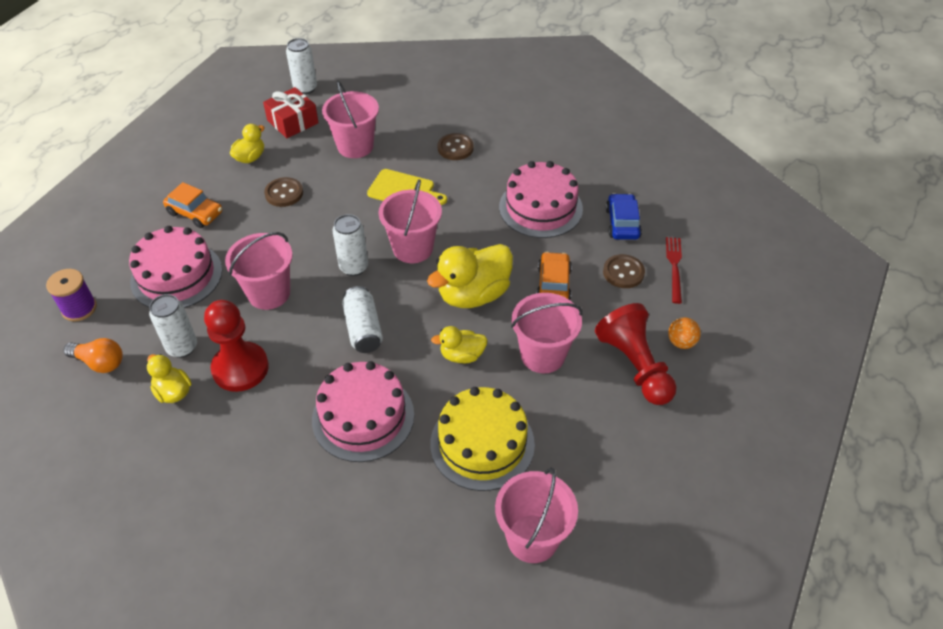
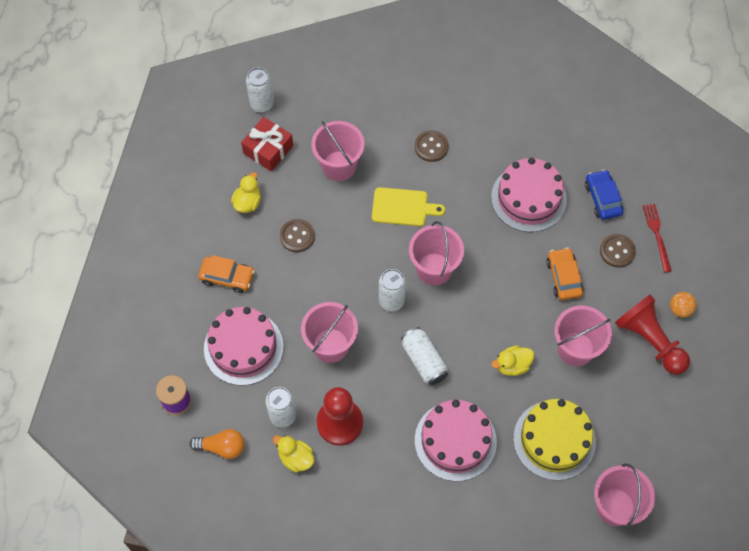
camera: 15 degrees left, 15 degrees up
(473, 294) = (501, 304): yellow duck -> none

